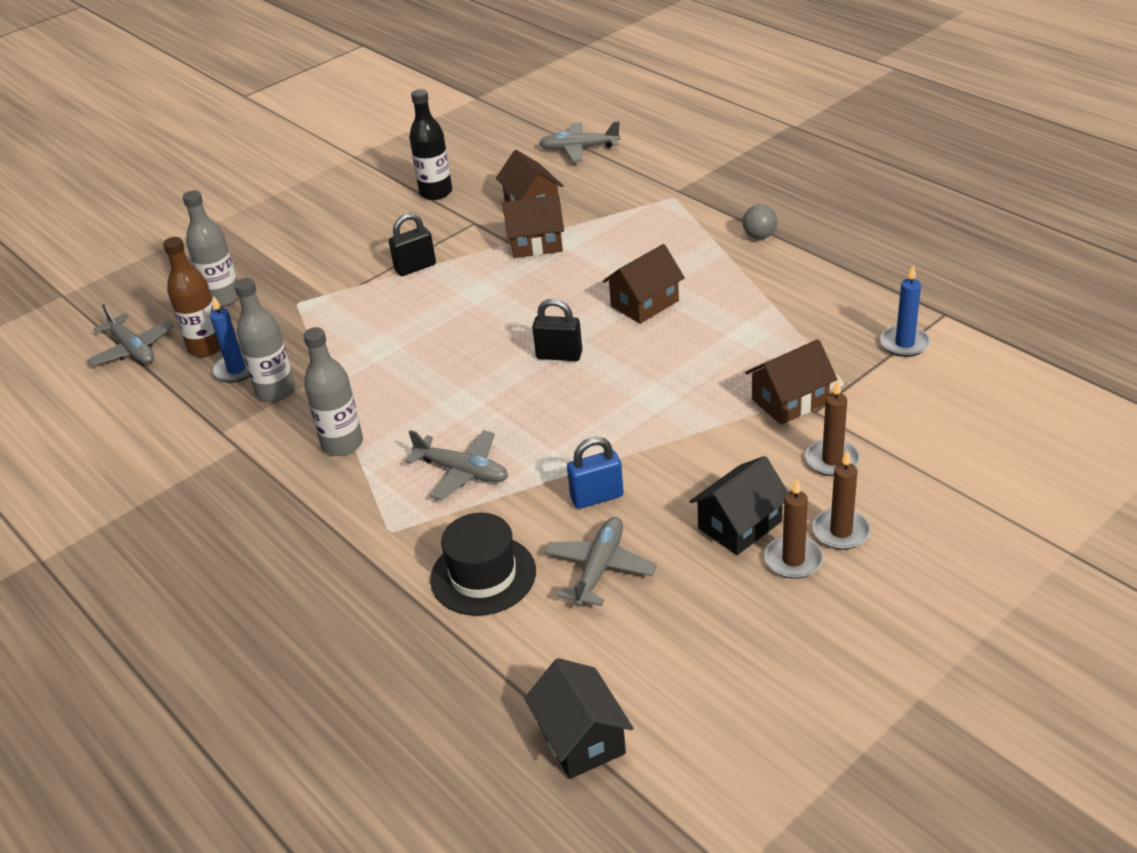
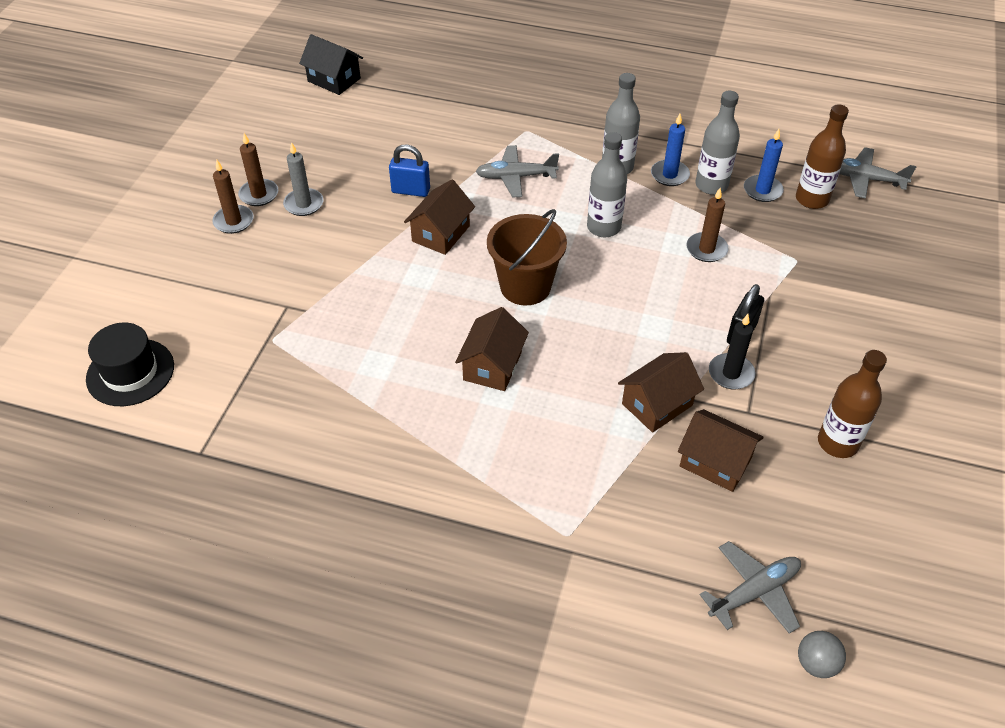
camera: 145 degrees right, 10 degrees up
(223, 298) = (864, 243): grey bottle -> grey bottle (603, 227)
(436, 192) = (837, 443): black bottle -> brown bottle
(457, 246) = (731, 373): none -> black candle
(483, 575) = (446, 127): black hat -> black hat (130, 372)
(559, 355) = (525, 286): black padlock -> brown bucket
(597, 497) = (411, 190): blue padlock -> blue padlock turned 60 degrees clockwise
(599, 568) = (378, 152): grey plane -> none
(740, 525) = (304, 204): black house -> grey candle
(759, 236) = (432, 502): grey ball -> grey ball (816, 663)
(790, 401) = (310, 308): brown house -> brown house (441, 233)
(832, 460) = (257, 269): brown candle -> brown candle (706, 249)
(904, 344) = (230, 401): blue candle -> blue candle (669, 175)

